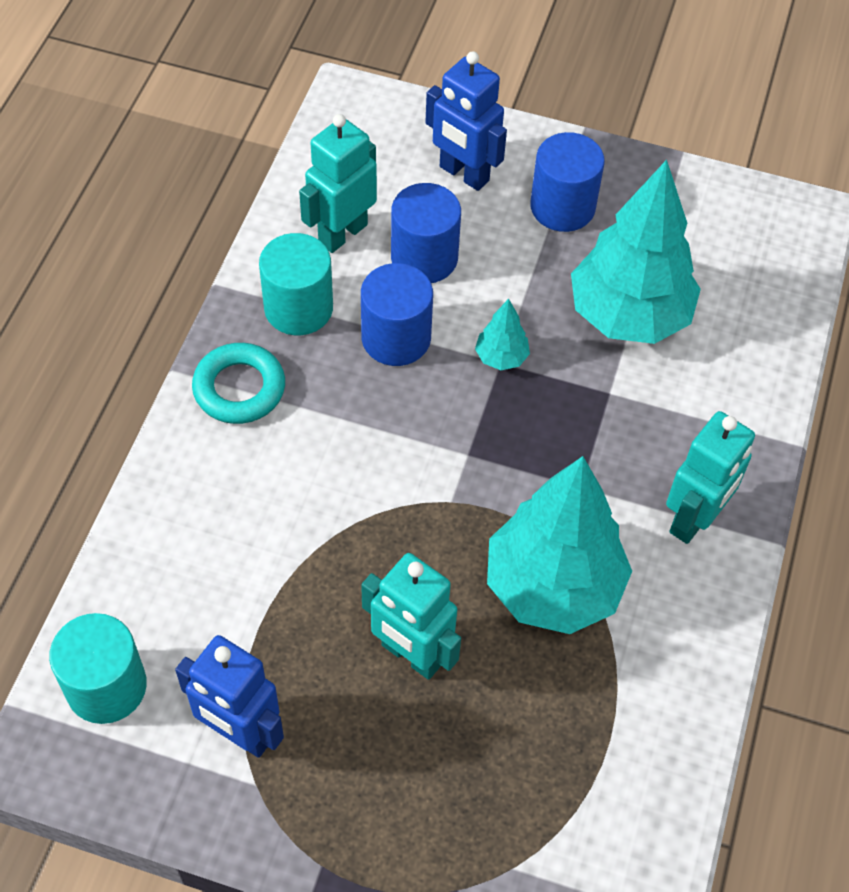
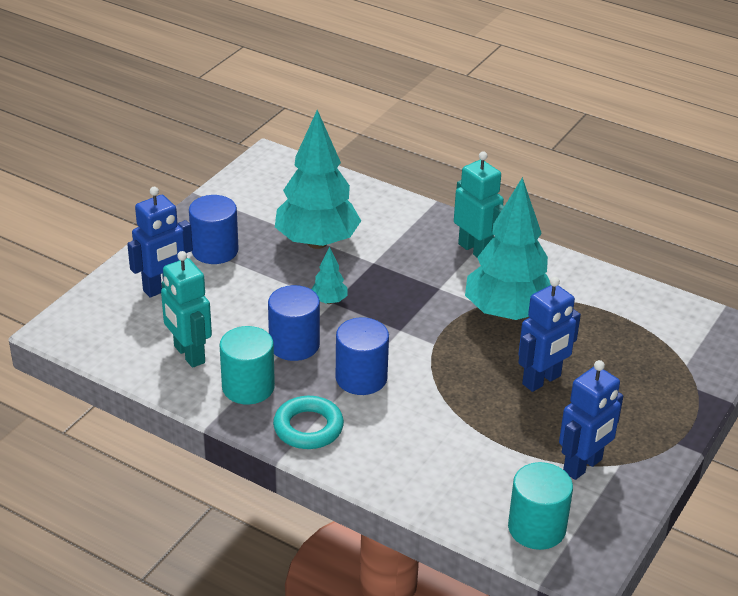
camera: 75 degrees left, 20 degrees down
(411, 655) = (542, 380): turquoise robot -> blue robot
(424, 258) = (230, 319): blue cylinder -> blue cylinder (361, 378)

